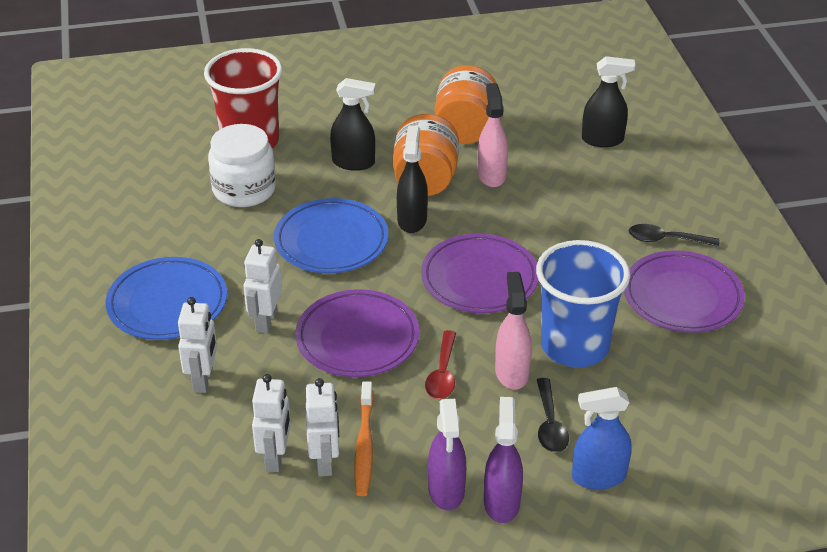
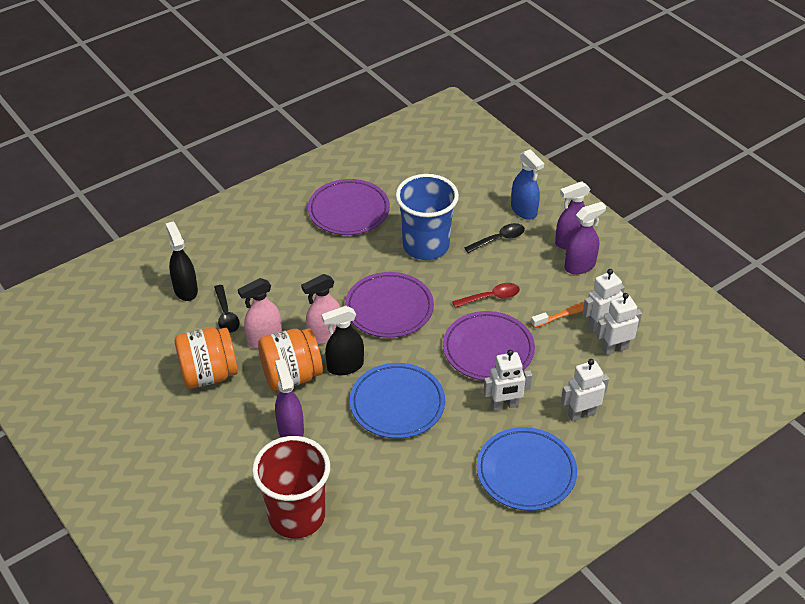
camera: 115 degrees left, 5 degrees up
(244, 190) = (365, 488): white jar -> none
(353, 163) = (290, 430): black spray bottle -> purple spray bottle
(511, 372) = (468, 267): pink spray bottle -> pink spray bottle (324, 335)
(666, 240) = (293, 230): black spoon -> black spoon (226, 315)

